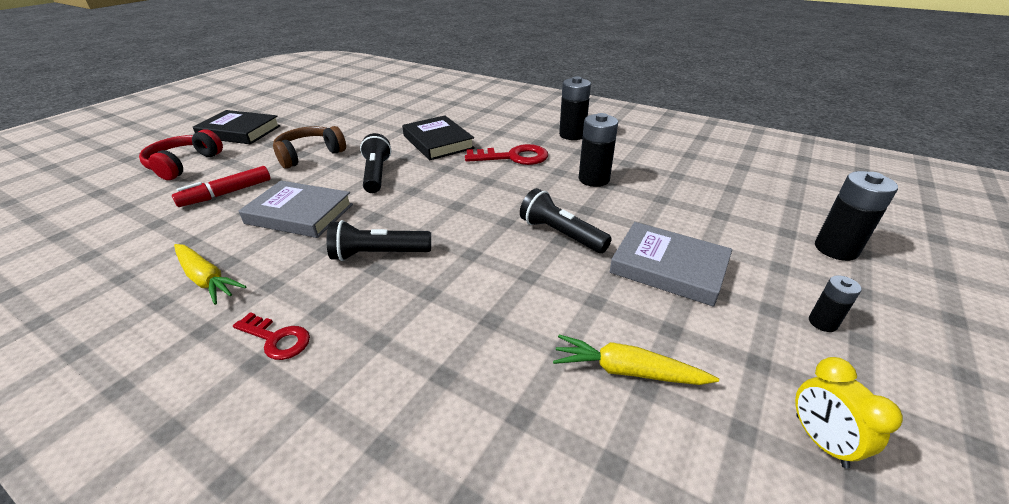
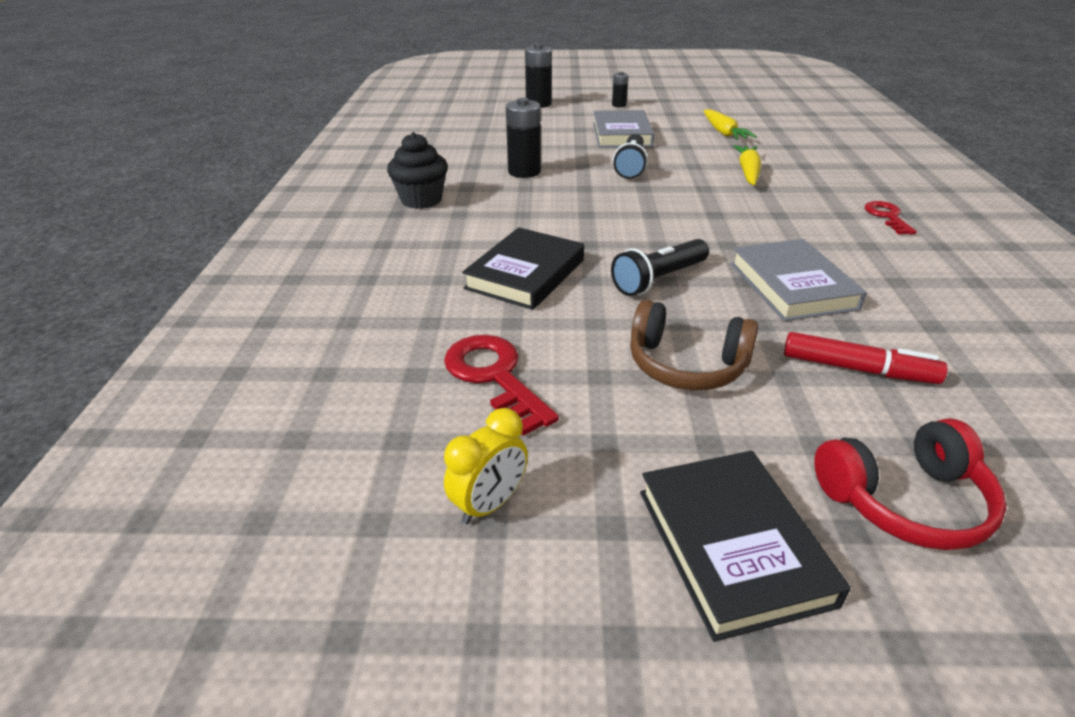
camera: 120 degrees left, 0 degrees up
(206, 279) = (925, 277): yellow carrot -> yellow carrot (748, 172)
(379, 254) = (765, 219): black flashlight -> none
(514, 157) = (517, 215): red key -> red key (494, 376)
(572, 135) = (421, 200): black battery -> black cupcake
(820, 440) = (699, 104): yellow clock -> yellow clock (489, 504)

